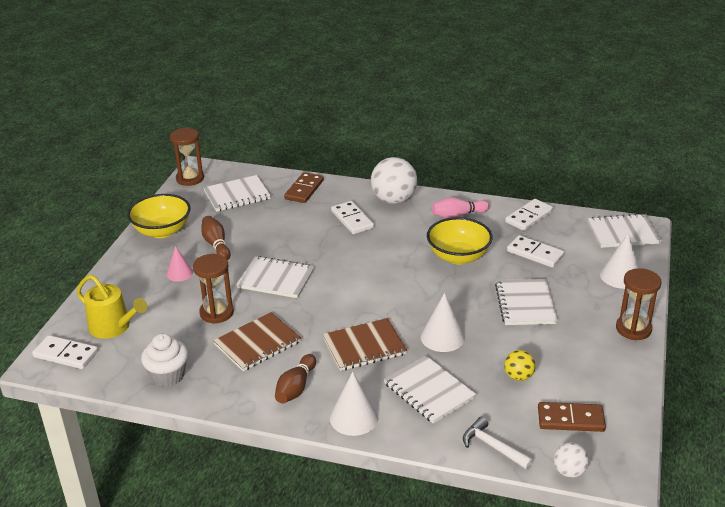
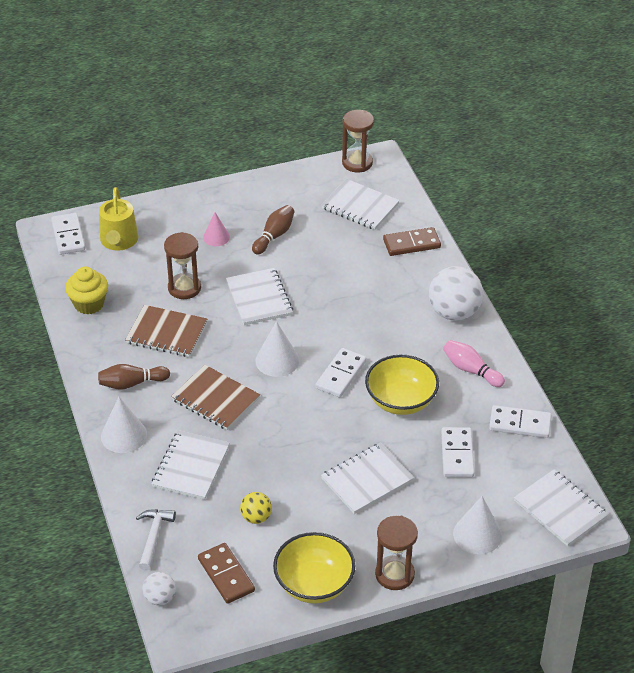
camera: 55 degrees right, 10 degrees up
(162, 231) = (263, 193): yellow bowl -> yellow bowl (314, 584)
(168, 375) = (89, 304): white cupcake -> yellow cupcake
(352, 219) = (393, 300): white domino -> white domino (341, 375)
(442, 337) = (269, 443): white cone -> white cone (277, 360)

